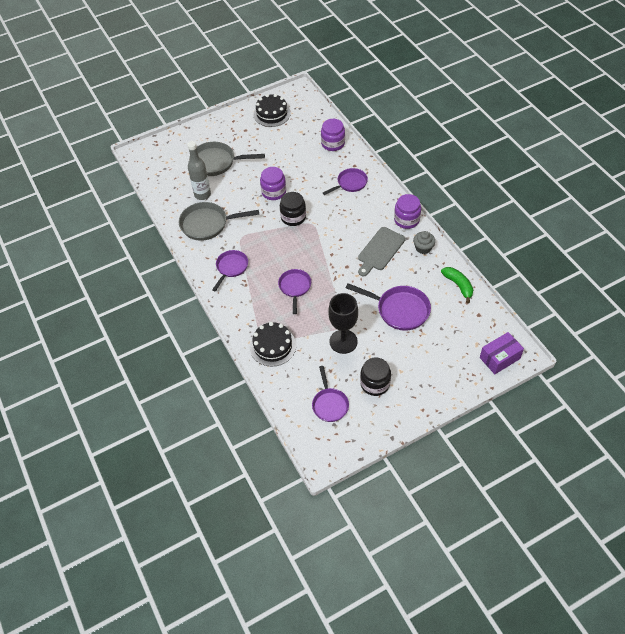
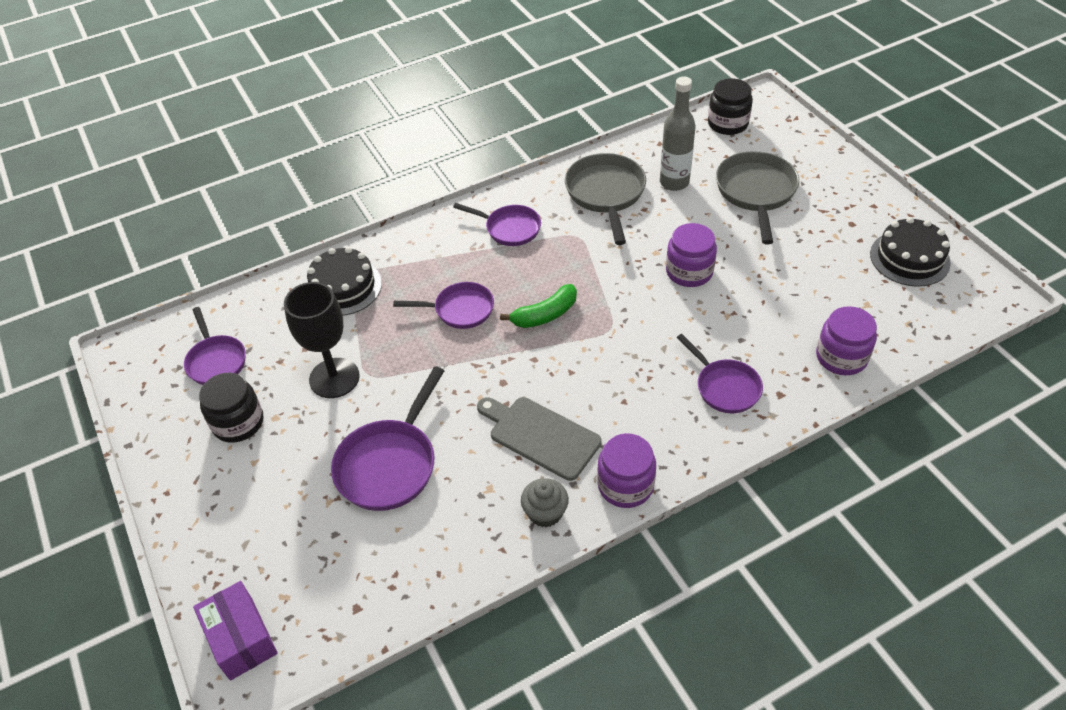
camera: 90 degrees right, 5 degrees down
(293, 217) = (626, 301): black jar -> black jar (727, 123)
(329, 404) = (216, 361): purple pan -> purple pan turned 105 degrees counterclockwise
(458, 285) = (438, 574): green banana -> green banana (545, 315)

